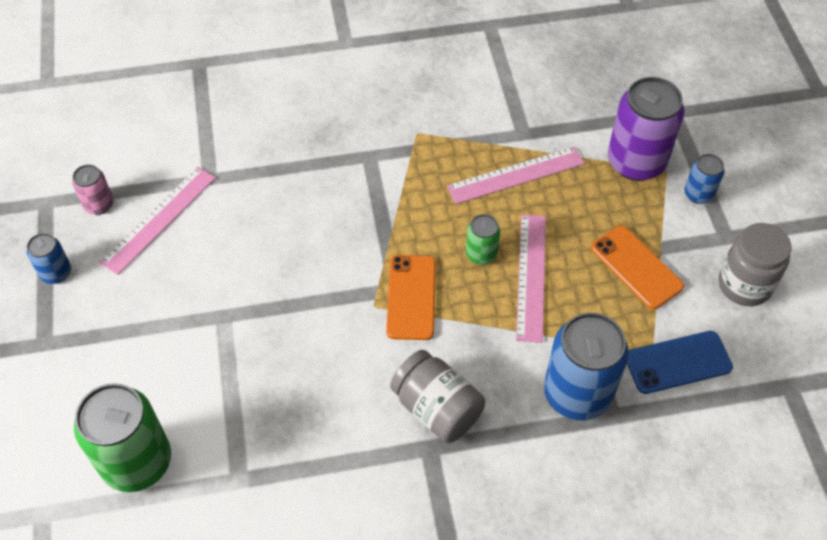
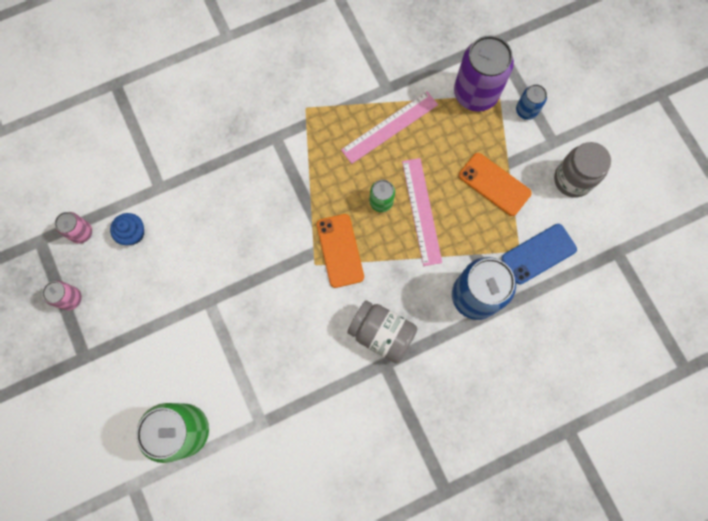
camera: 15 degrees left, 20 degrees up
(56, 273) = (70, 298): blue can -> pink can
(159, 219) = (133, 233): pink ruler -> blue cupcake

